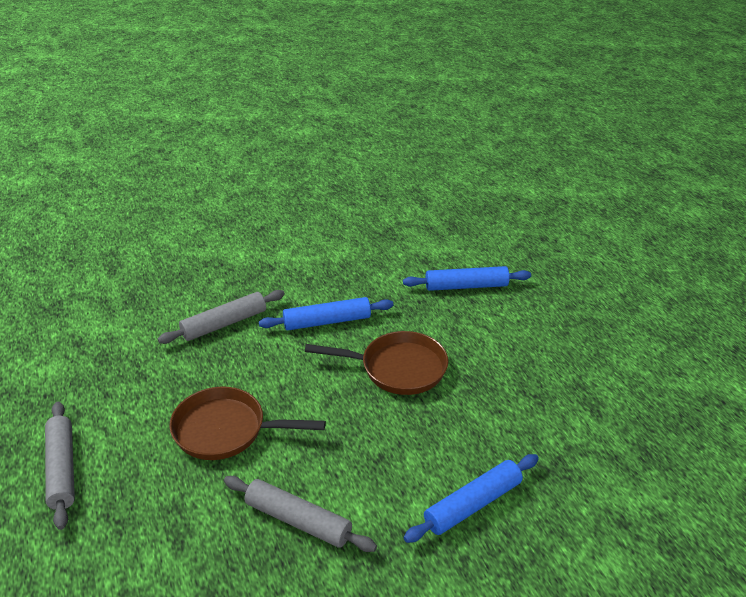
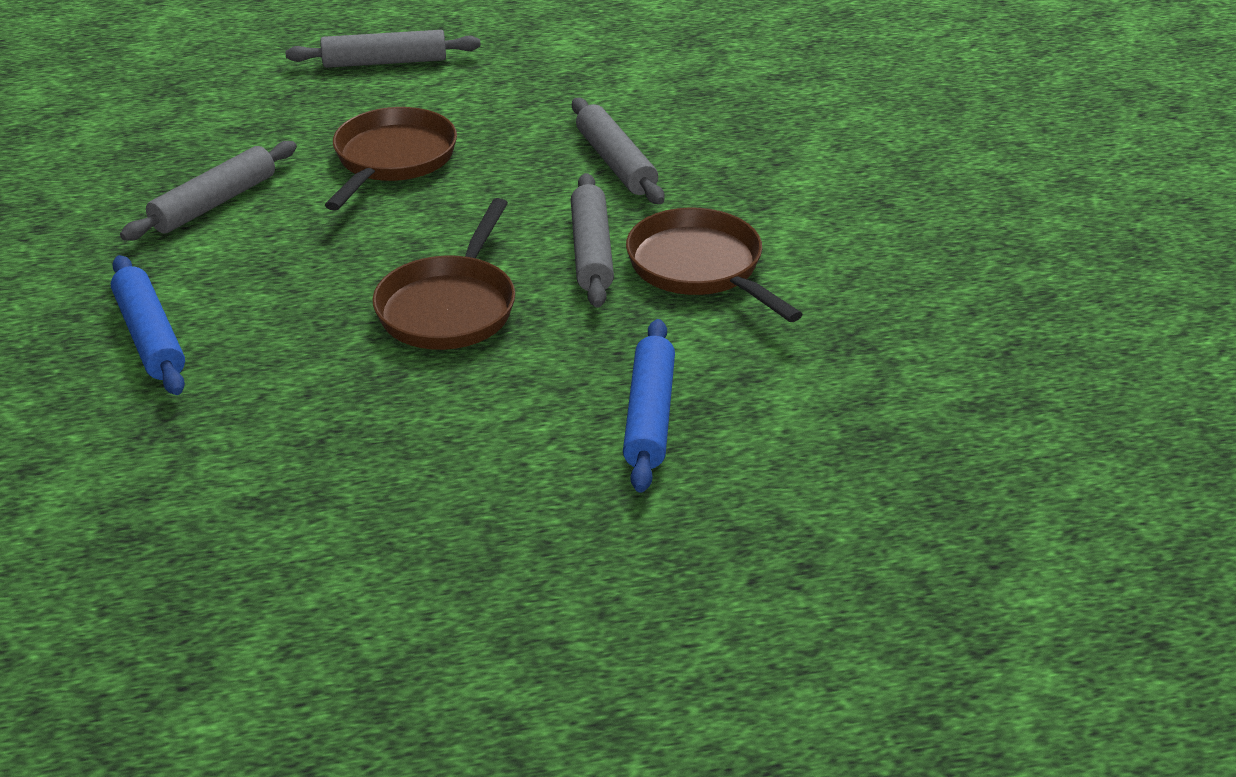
camera: 100 degrees right, 0 degrees up
(327, 321) = (591, 251): blue rolling pin -> grey rolling pin
(335, 281) = (700, 268): none -> brown pan

